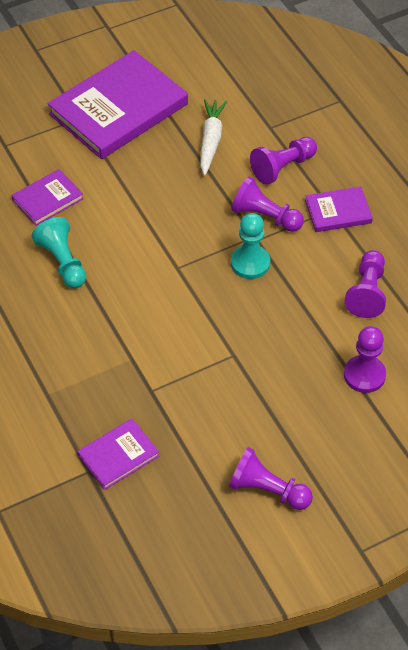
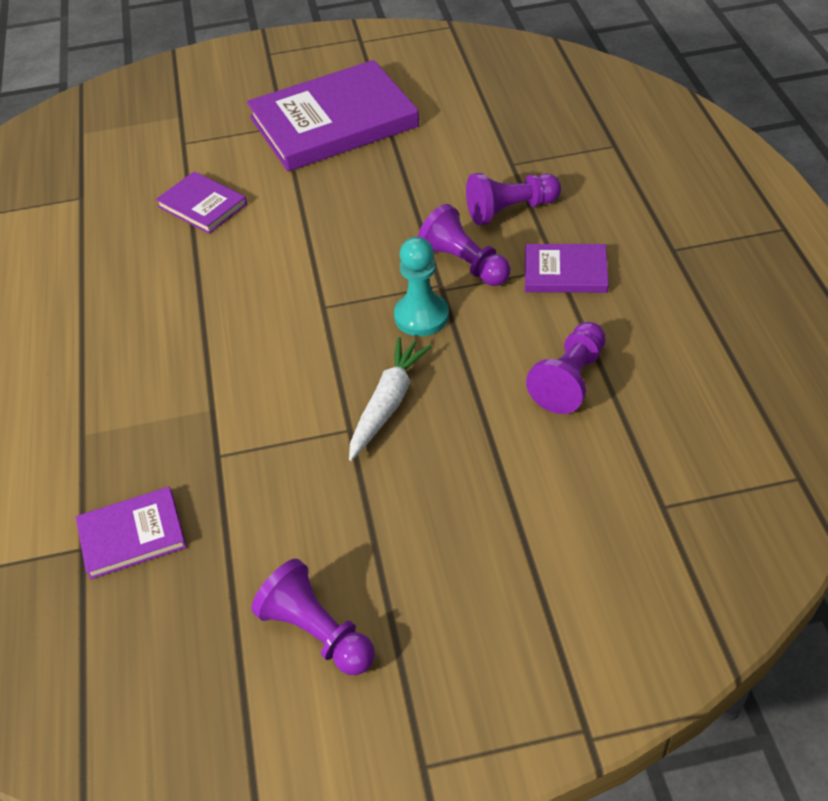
camera: 20 degrees right, 5 degrees down
(47, 199) = (202, 205): purple book -> purple book turned 60 degrees clockwise
(62, 262) = (184, 278): turquoise pawn -> none
(211, 140) = (430, 169): white carrot -> white carrot (388, 403)
(364, 375) = (526, 492): purple pawn -> none

